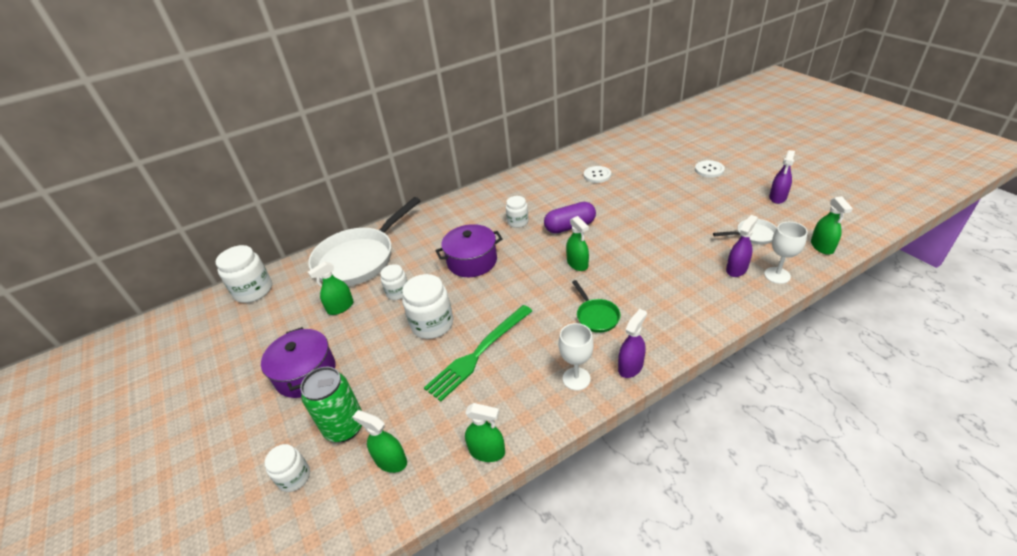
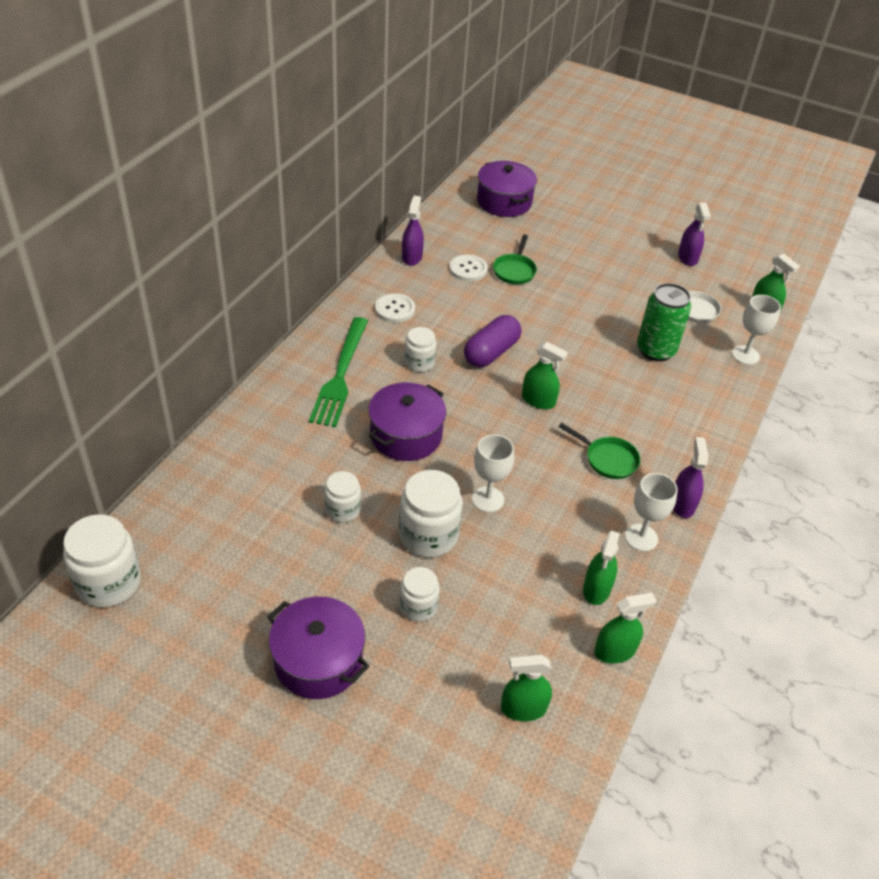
camera: 40 degrees left, 5 degrees up
(294, 477) = (428, 779): white jar -> white jar (418, 606)
(340, 307) = (279, 558): green spray bottle -> green spray bottle (596, 589)
(344, 427) = (434, 699): green can -> green can (655, 350)
(359, 259) = (238, 480): white pan -> none
(478, 353) = (515, 550): green fork -> green fork (340, 375)
(488, 315) = (487, 499): none -> white goblet
(629, 181) = (514, 270): none -> green pan
(656, 141) = (504, 202): none -> purple pot
(709, 170) = (594, 234): white button -> white button (395, 309)
(736, 269) = (705, 359): purple spray bottle -> purple spray bottle (412, 257)

